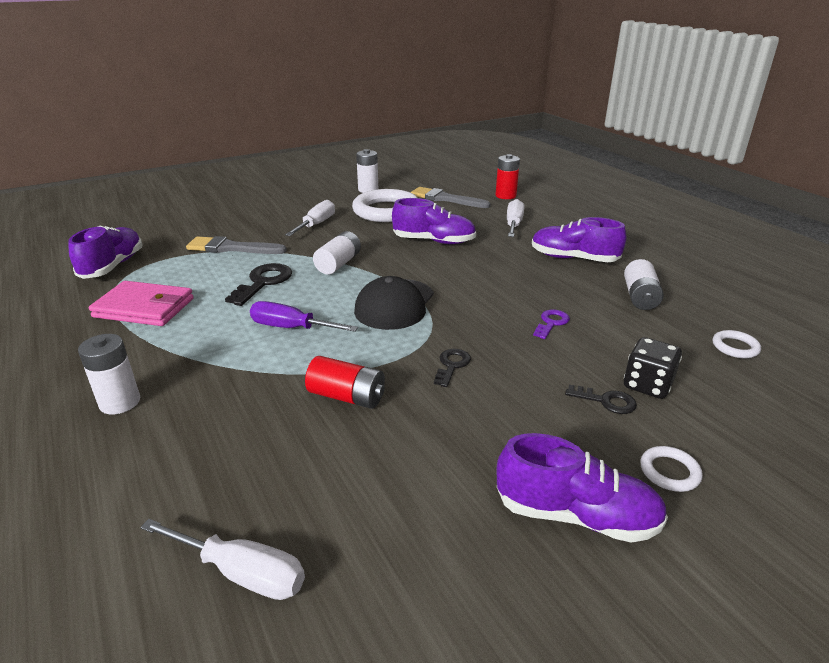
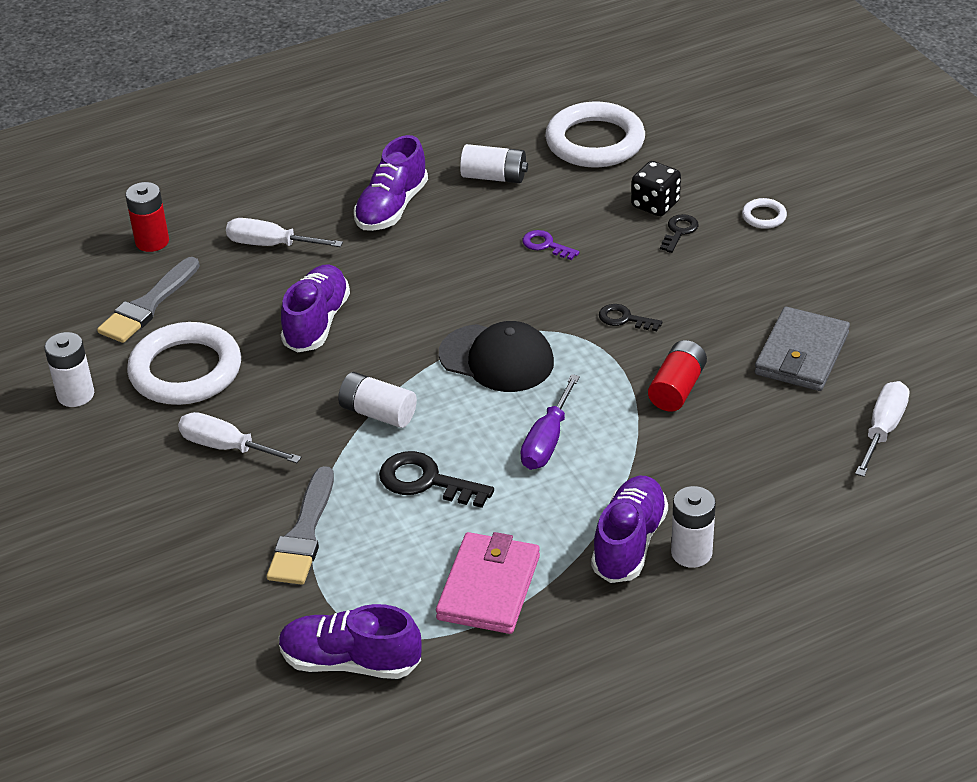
camera: 85 degrees left, 10 degrees up
(398, 495) = (801, 354): none -> grey wallet
(575, 515) = (812, 268): purple shoe -> purple shoe (629, 543)
(735, 347) = (595, 142): white ring -> white ring, size x2.36

